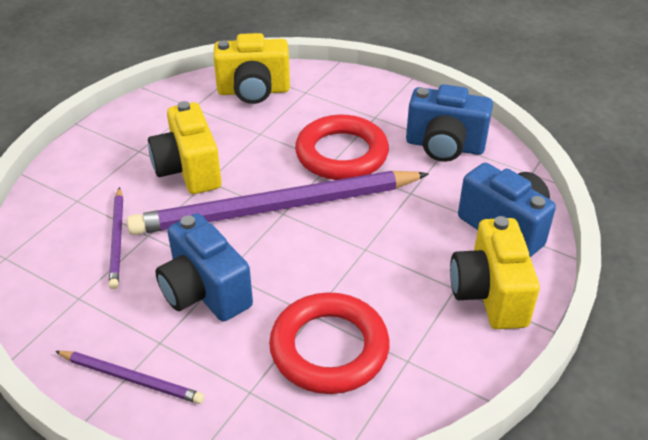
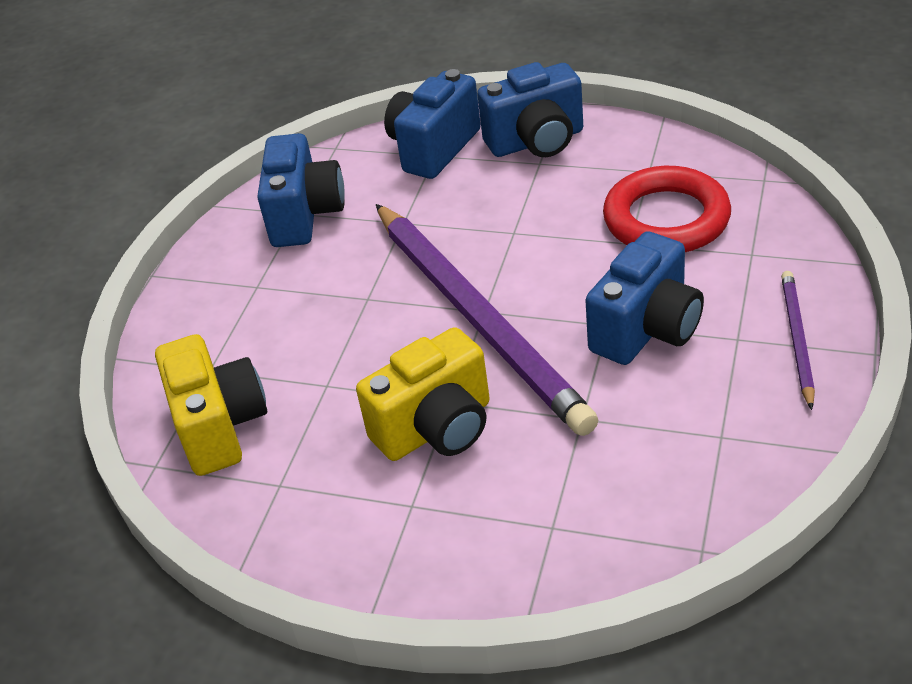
camera: 100 degrees left, 0 degrees up
(117, 239) = (606, 443): purple pencil -> none
(341, 154) = (348, 293): red ring -> none
(489, 294) = (536, 141): yellow camera -> blue camera

